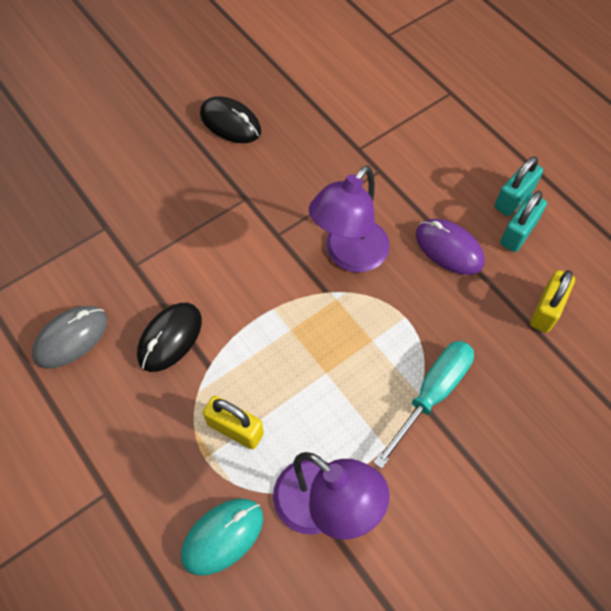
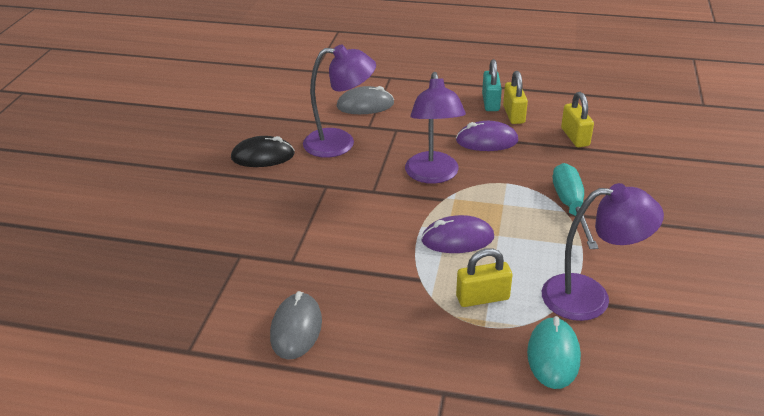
camera: 40 degrees left, 25 degrees down
(170, 338) = (372, 282): black mouse -> none
(286, 348) = (457, 239): none -> purple mouse
(310, 153) = (340, 143): none -> purple lamp
(385, 117) = (365, 105): none -> grey mouse
(518, 232) = (514, 114): turquoise padlock -> yellow padlock

